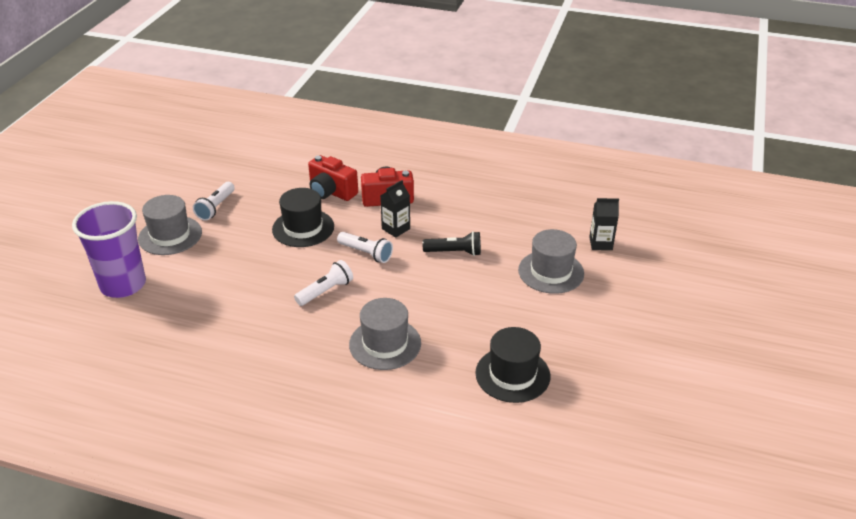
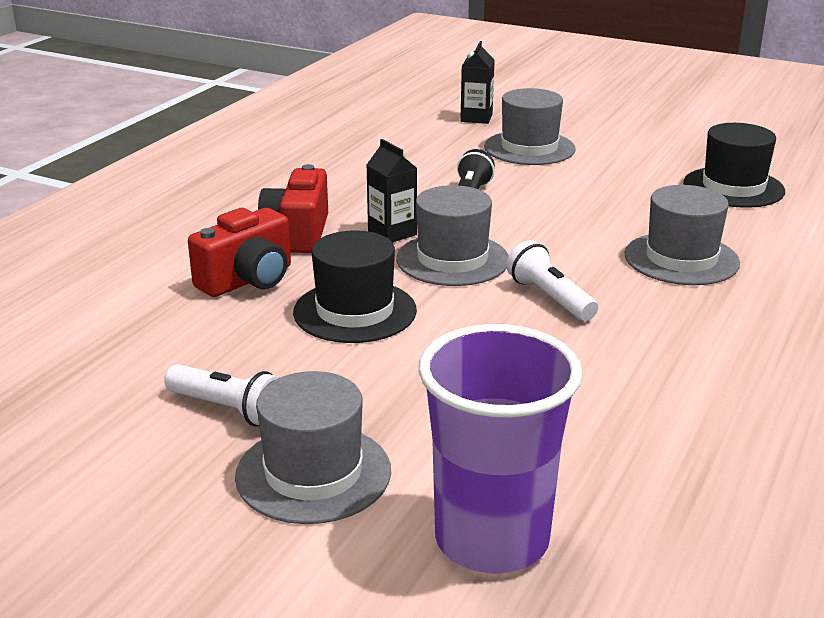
camera: 80 degrees left, 10 degrees down
(366, 253) = (452, 259): white flashlight -> grey hat

